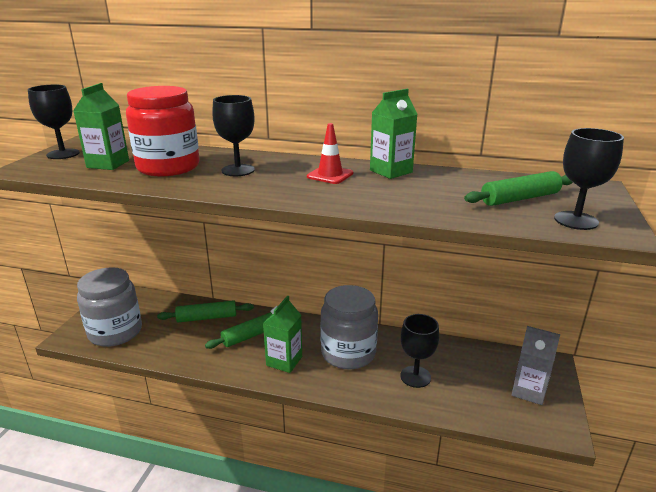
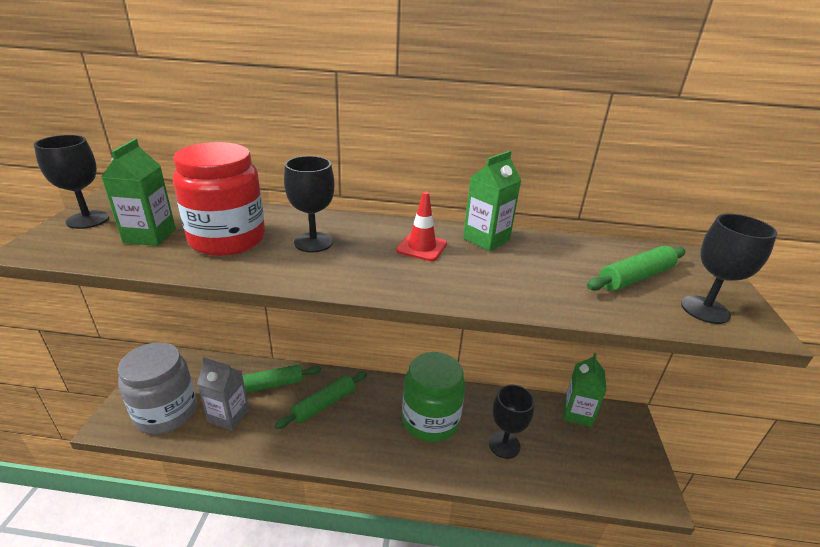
camera: 10 degrees left, 5 degrees up
(284, 361) = (364, 436): green carton -> green carton (577, 413)
(348, 353) = (430, 420): grey jar -> green jar
(528, 391) = (616, 452): grey carton -> grey carton (228, 416)

